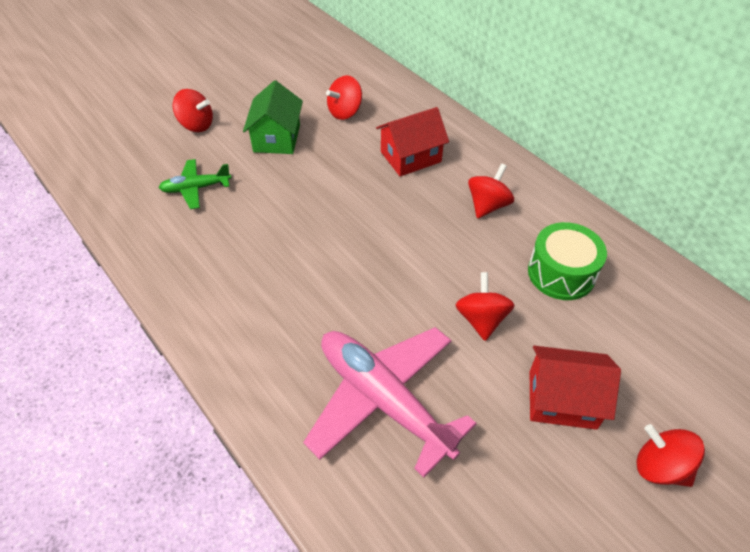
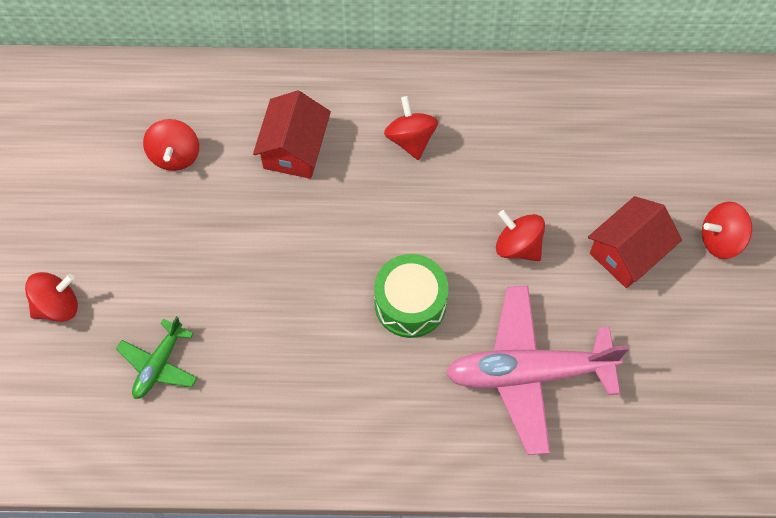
camera: 50 degrees left, 15 degrees up
(277, 138) = (153, 244): green house -> none
(561, 273) = (526, 150): green drum -> green drum (410, 303)

